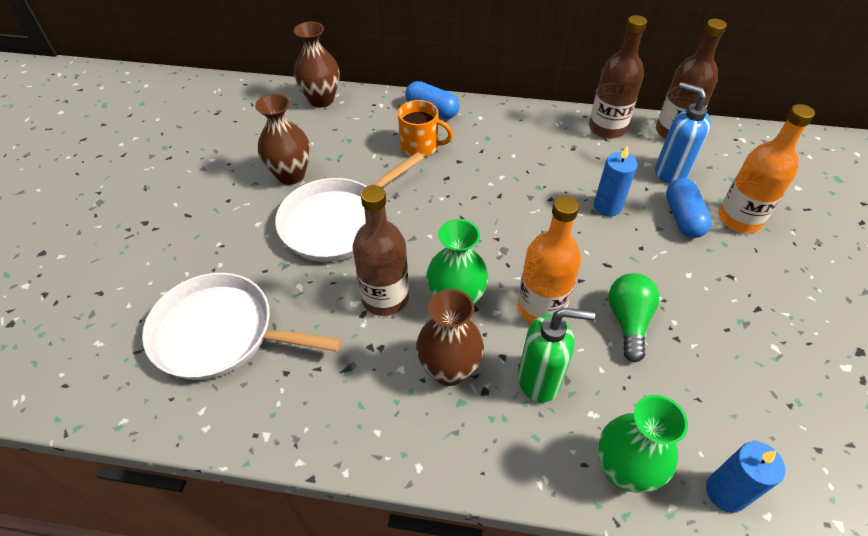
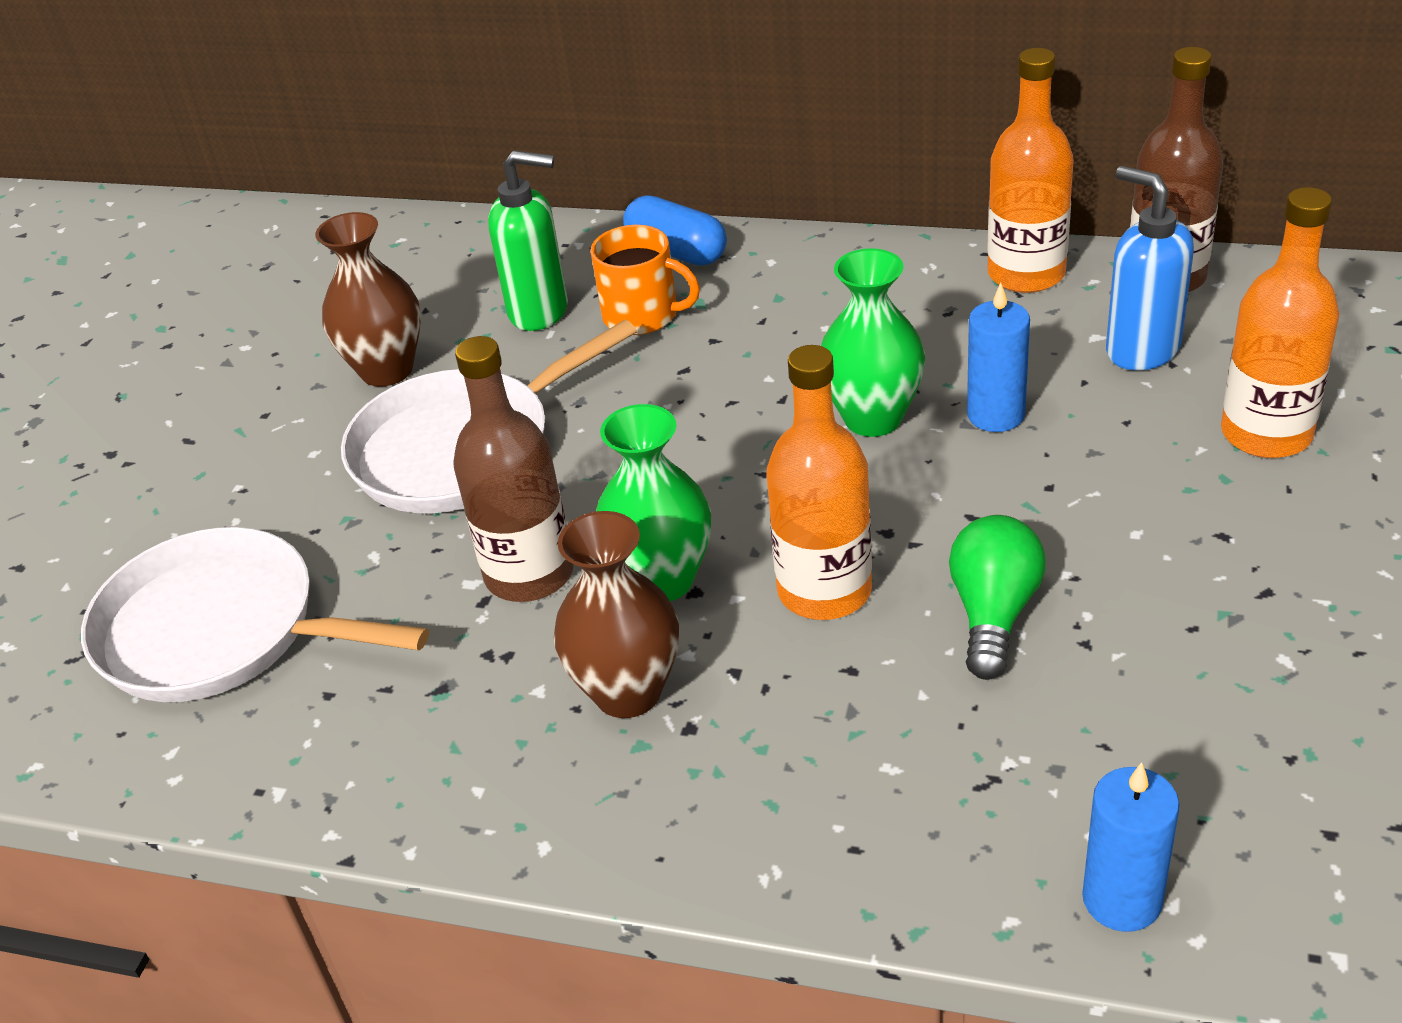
camera: 10 degrees right, 10 degrees down
(321, 100) = (465, 239): brown vase -> none
(539, 380) = (797, 710): green soap dispenser -> green soap dispenser (540, 311)
(607, 128) = (1026, 274): brown bottle -> orange bottle
(624, 470) = (929, 859): green vase -> green vase (873, 418)
(683, 217) = (1148, 432): blue capsule -> none

